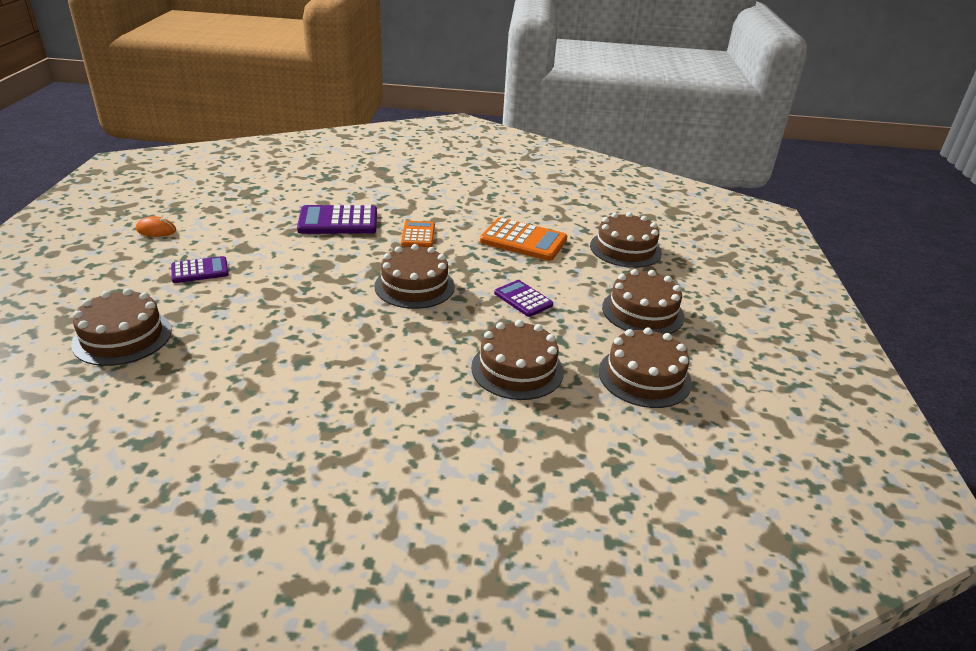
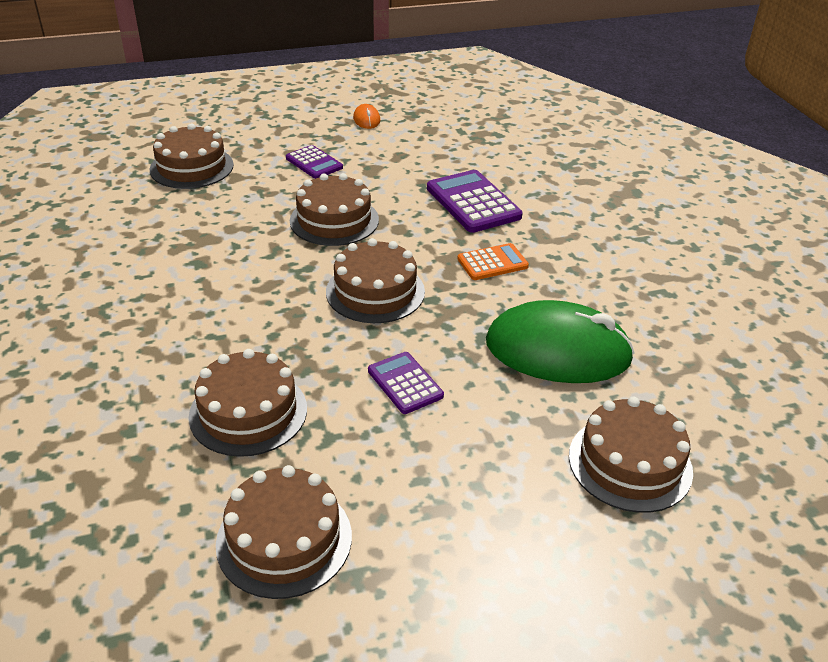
camera: 70 degrees right, 5 degrees up
(523, 240) = (558, 350): orange calculator -> green mouse
(523, 299) = (405, 383): purple calculator -> purple calculator turned 60 degrees counterclockwise
(643, 312) = (451, 513): brown cake -> brown cake (334, 220)

